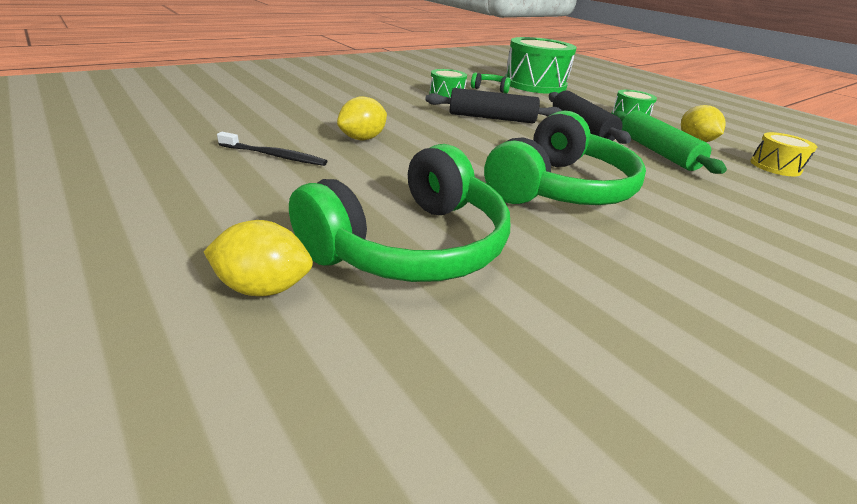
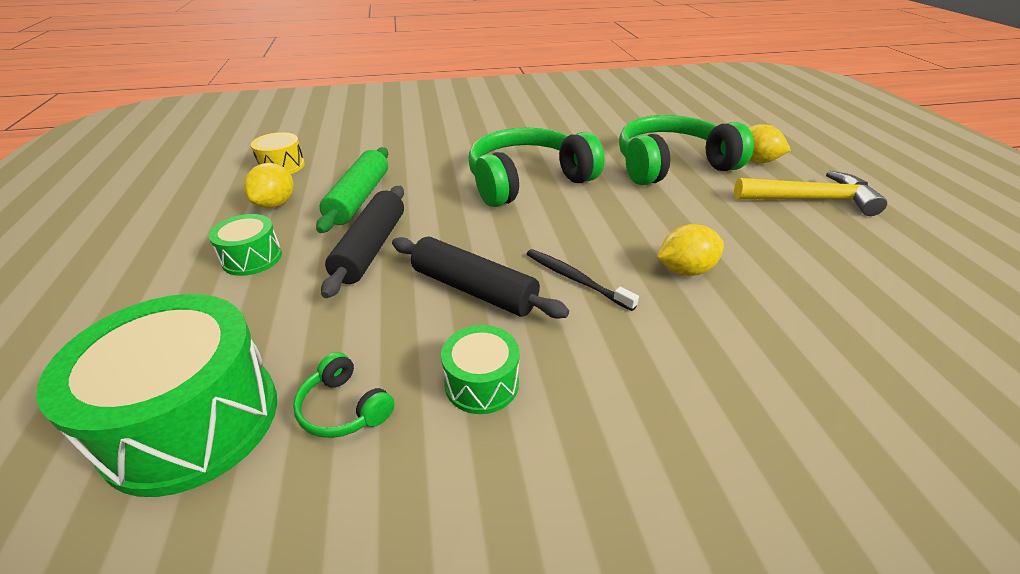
camera: 150 degrees left, 5 degrees up
(203, 220) = (811, 200): none -> yellow hammer
(275, 156) = (784, 256): black toothbrush -> black toothbrush (575, 279)

